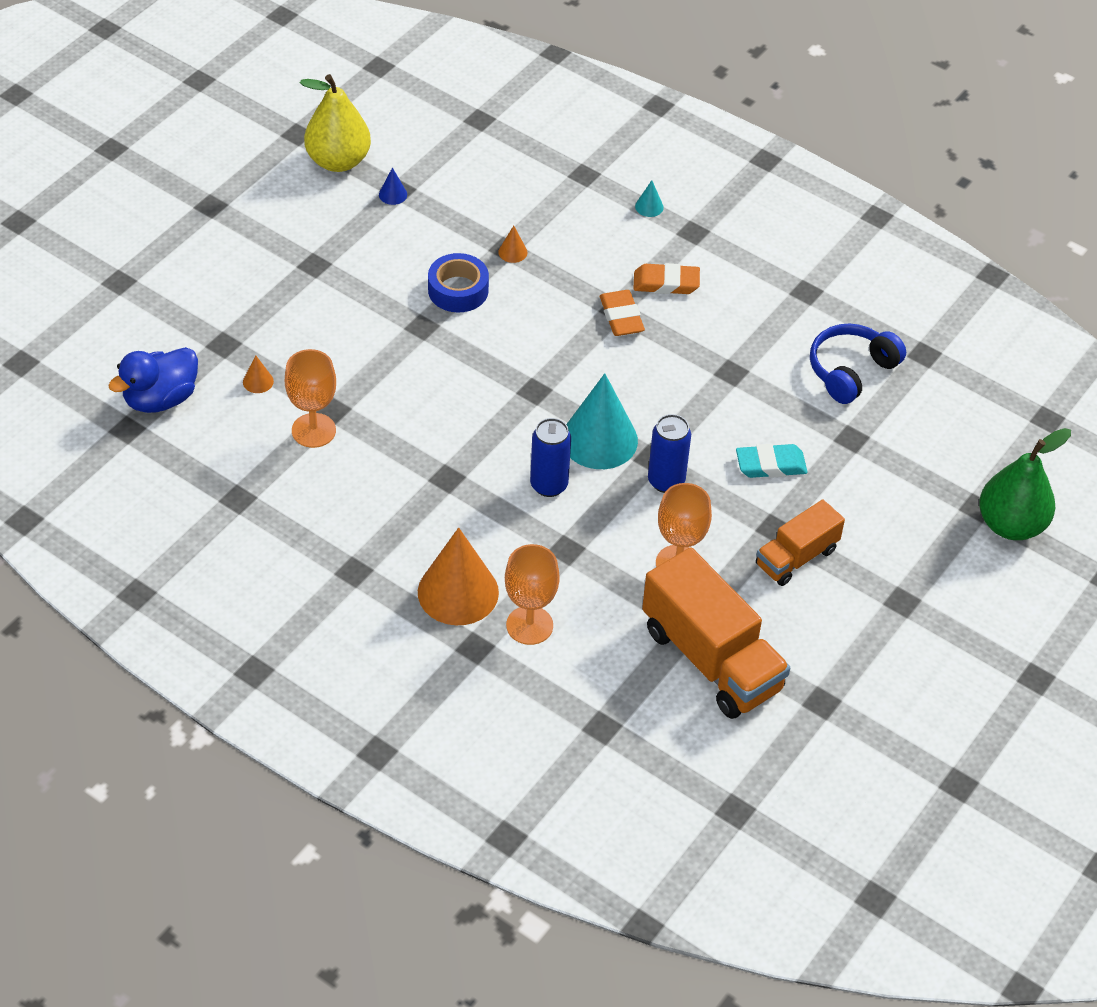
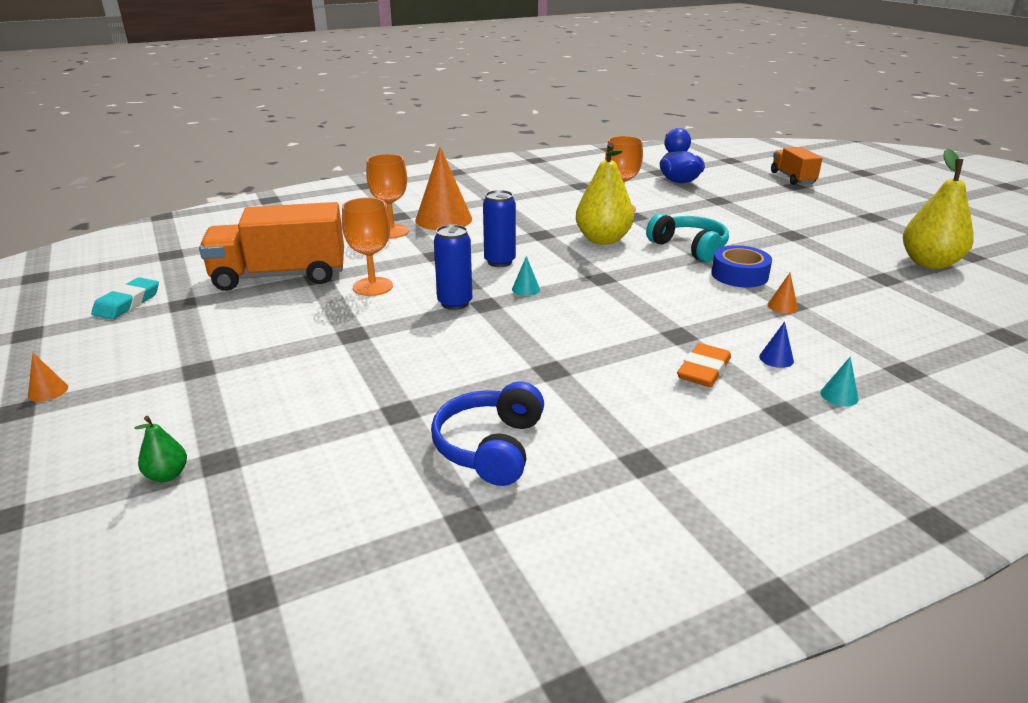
camera: 120 degrees right, 20 degrees down
(258, 381) = (676, 203): orange cone -> orange cone (48, 391)
(393, 194) = (878, 275): blue cone -> blue cone (776, 358)
(407, 340) = (689, 247): none -> turquoise headphones
(429, 417) = (603, 240): none -> yellow pear
(599, 439) = (526, 289): turquoise cone -> turquoise cone, size x0.40
(621, 317) = (666, 334): orange eraser -> none
(770, 465) = (418, 354): turquoise eraser -> turquoise eraser (127, 303)
(796, 557) = (311, 334): orange truck -> orange truck (792, 178)
(851, 371) = (490, 447): blue headphones -> blue headphones turned 150 degrees counterclockwise
(1011, 525) = (167, 475): green pear -> green pear, size x0.45

